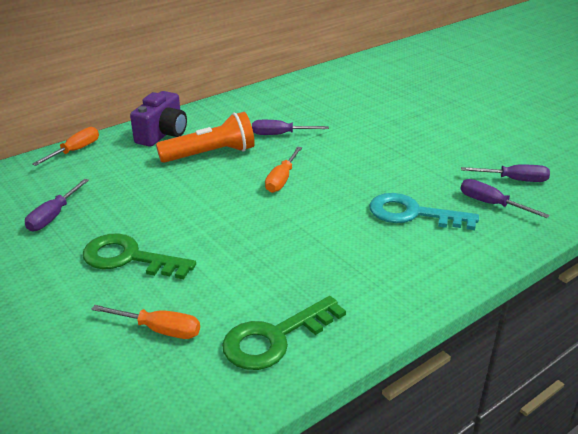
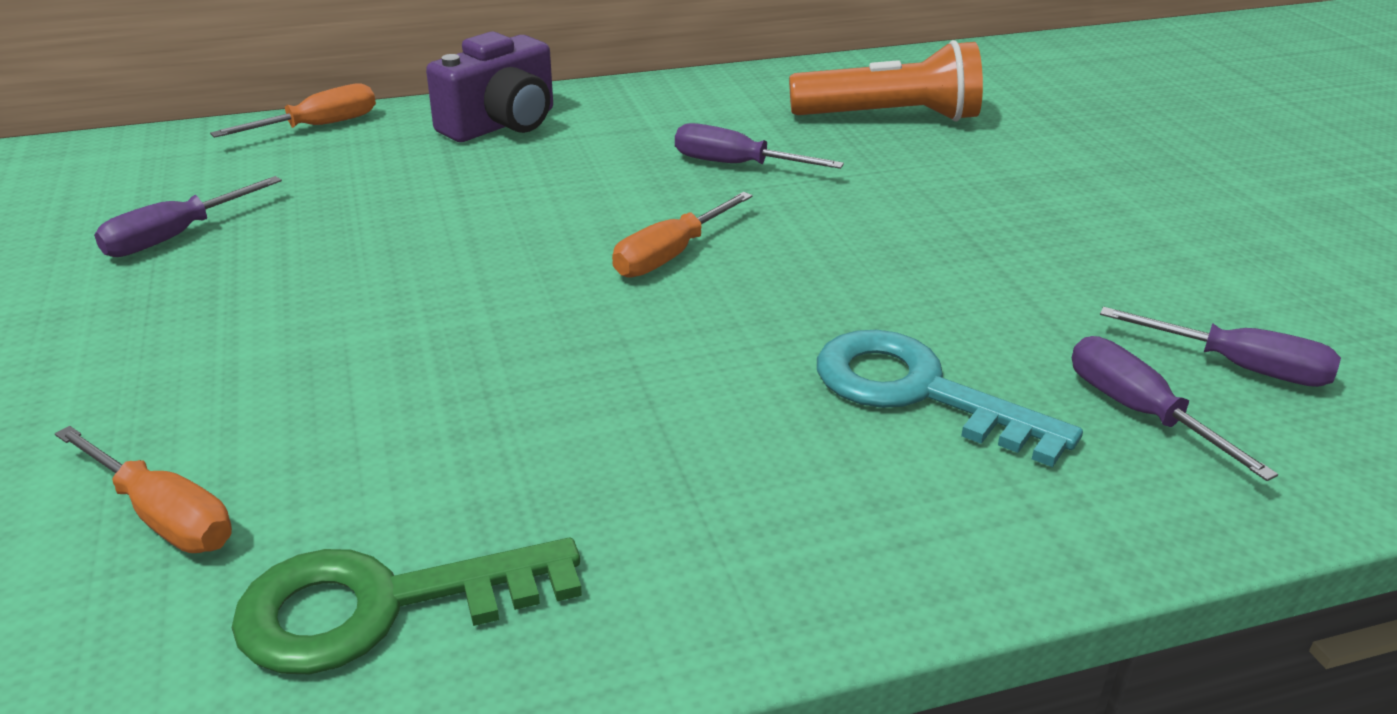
camera: 20 degrees right, 0 degrees up
(129, 258) = (236, 349): green key -> none
(210, 154) = (563, 177): orange flashlight -> orange flashlight (890, 117)

